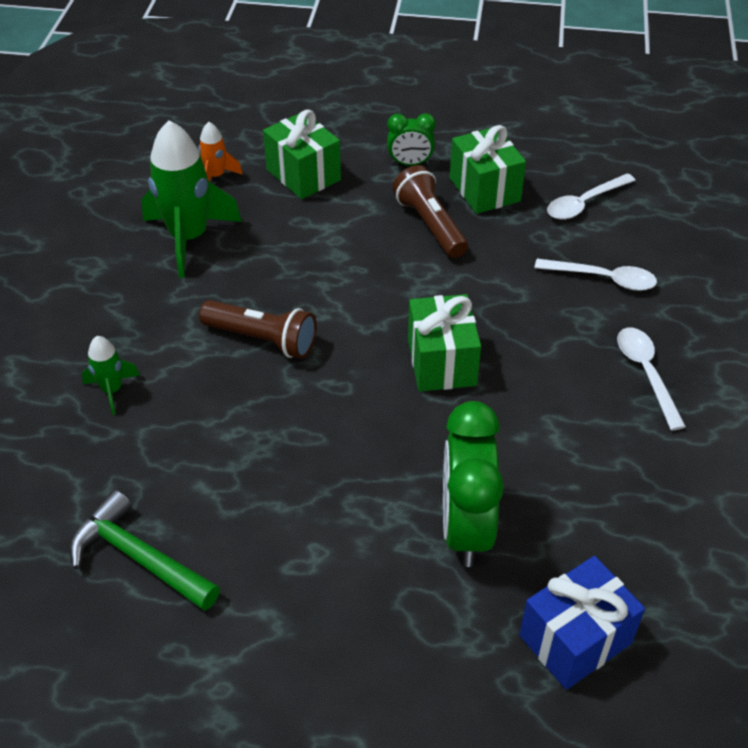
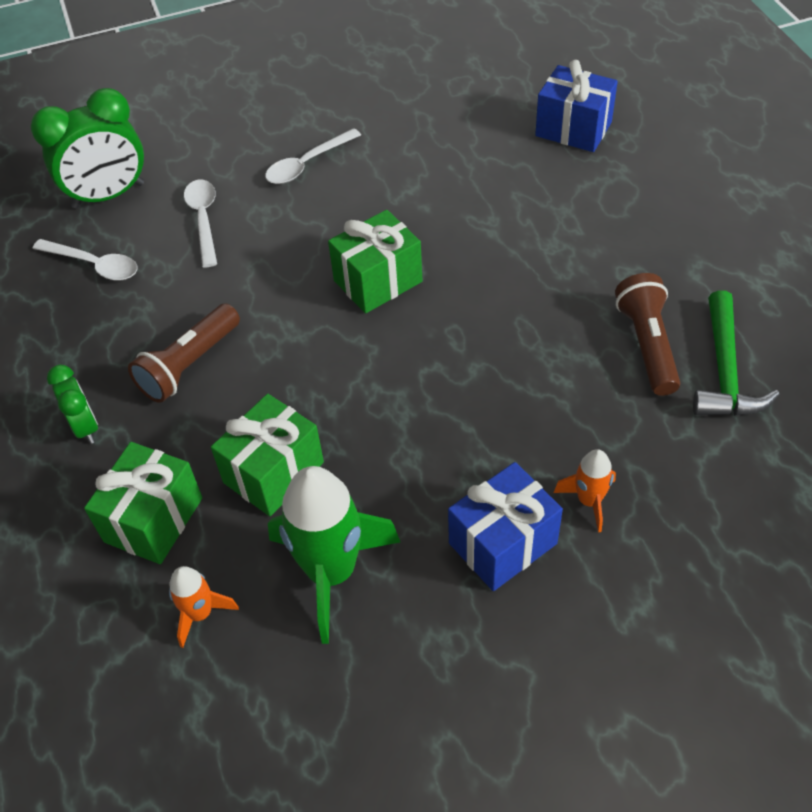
camera: 115 degrees left, 5 degrees up
(112, 390) = (589, 501): green rocket -> orange rocket
(127, 327) = (503, 543): none -> blue gift
(263, 339) = (438, 417): brown flashlight -> brown flashlight (646, 345)
(465, 528) = (533, 205): green clock -> green clock (109, 195)
(484, 189) = (106, 345): green gift -> green gift (273, 472)

